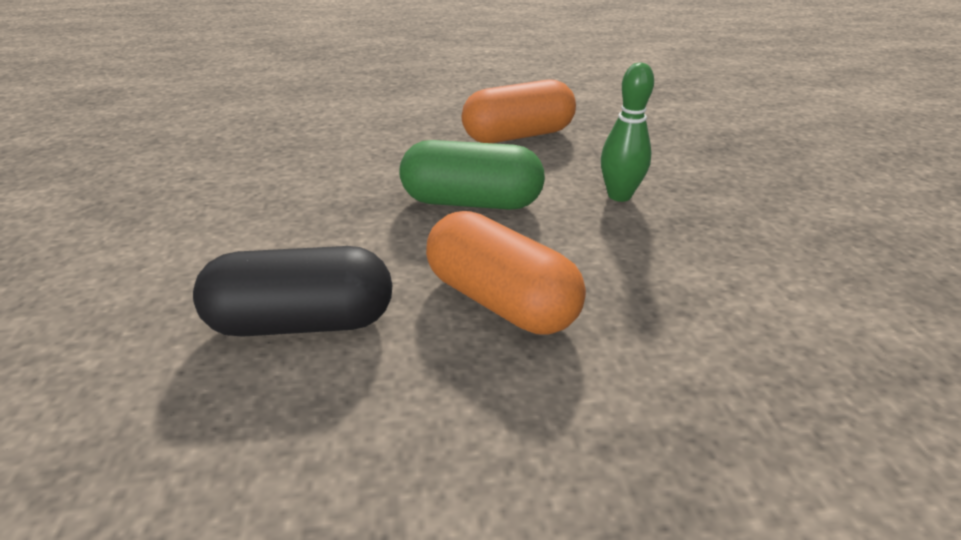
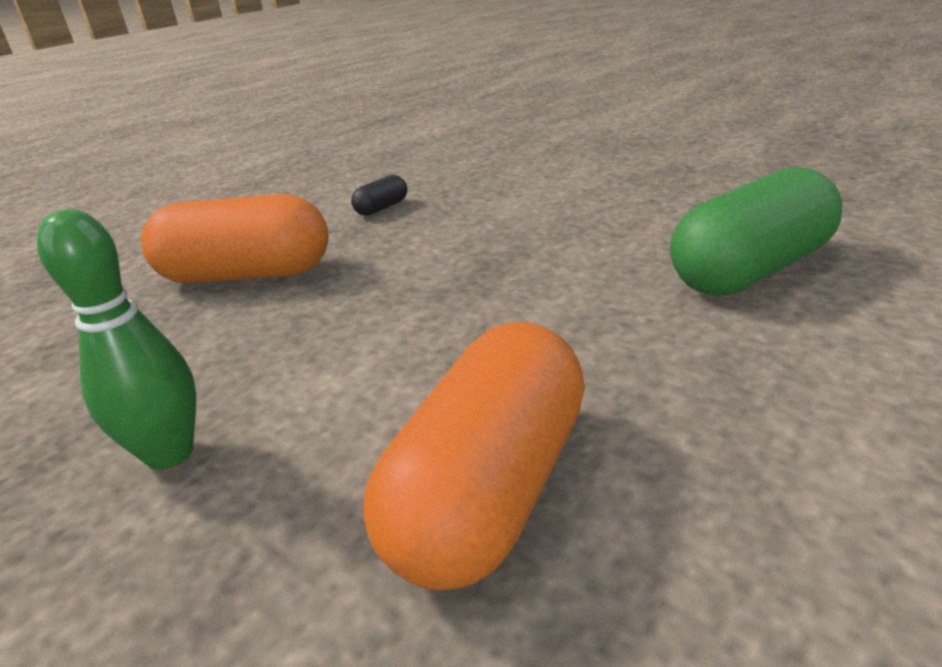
camera: 140 degrees right, 5 degrees down
(303, 322) = (382, 208): black capsule -> black capsule, size x0.43
(472, 202) = (385, 327): green capsule -> green capsule (750, 270)

